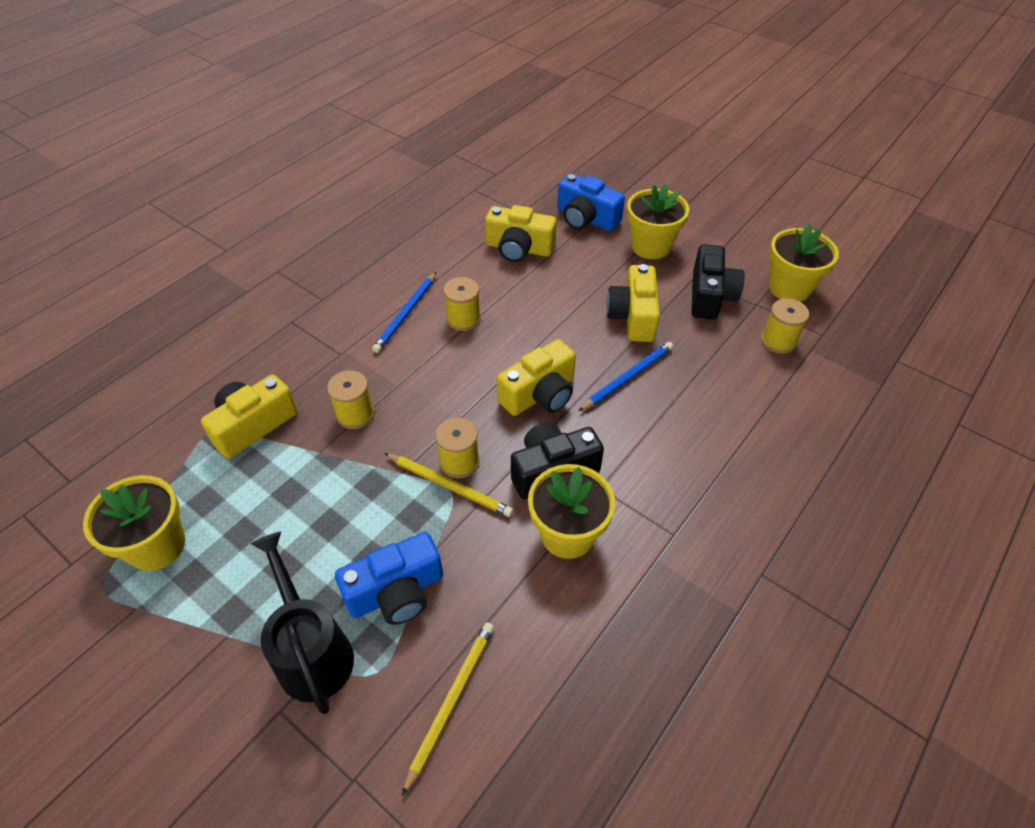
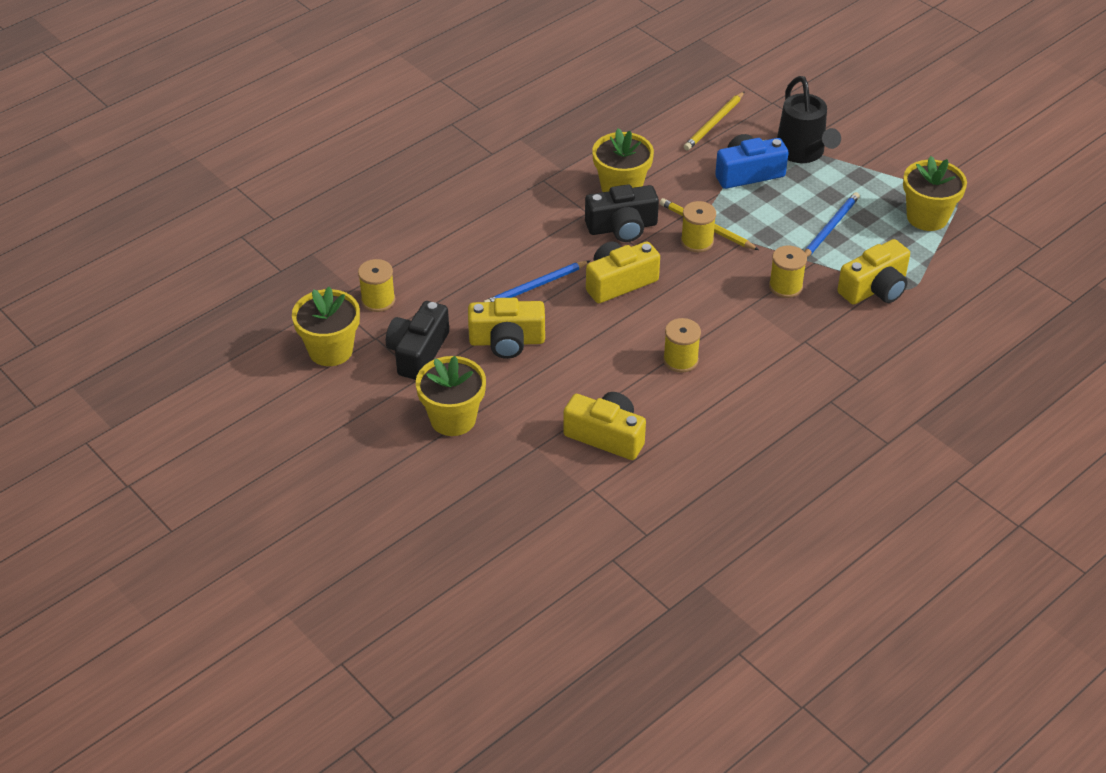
camera: 170 degrees left, 5 degrees down
(406, 314) = (740, 373): blue pencil -> blue pencil (830, 228)
(586, 218) = (514, 468): blue camera -> none
(633, 316) = (507, 341): yellow camera -> yellow camera turned 75 degrees clockwise

